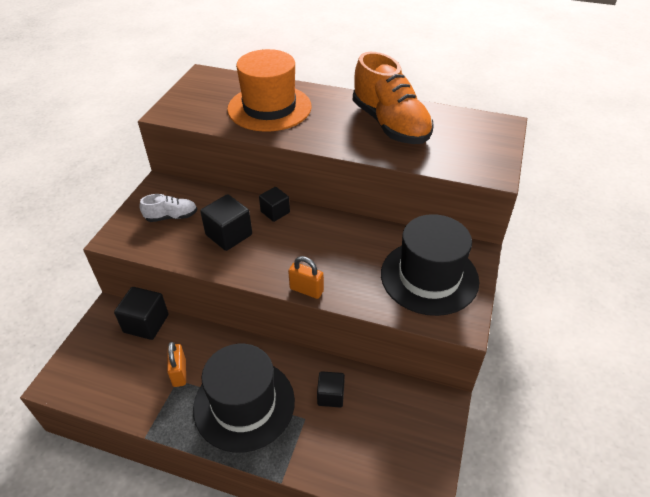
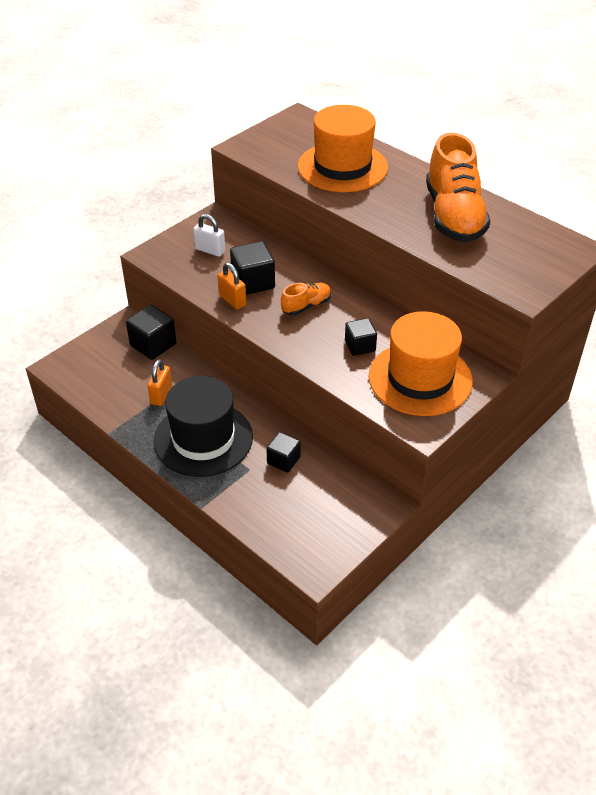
camera: 25 degrees right, 0 degrees up
(171, 217) = (210, 250): white shoe -> white padlock
(275, 212) = (309, 275): black cube -> black cube (360, 346)
(290, 242) = (306, 306): none -> orange shoe
(306, 290) = (295, 351): orange padlock -> orange padlock (232, 300)
(429, 277) = (420, 378): black hat -> orange hat

